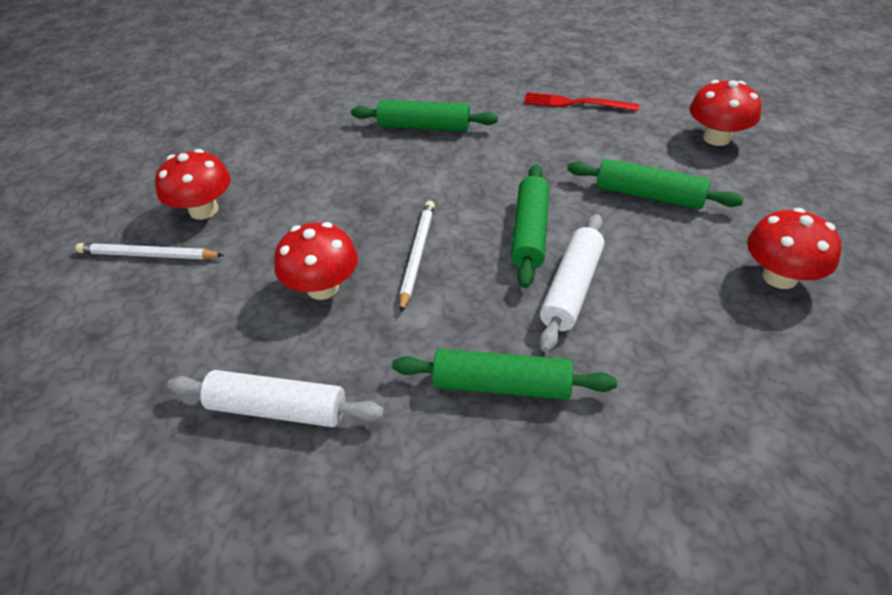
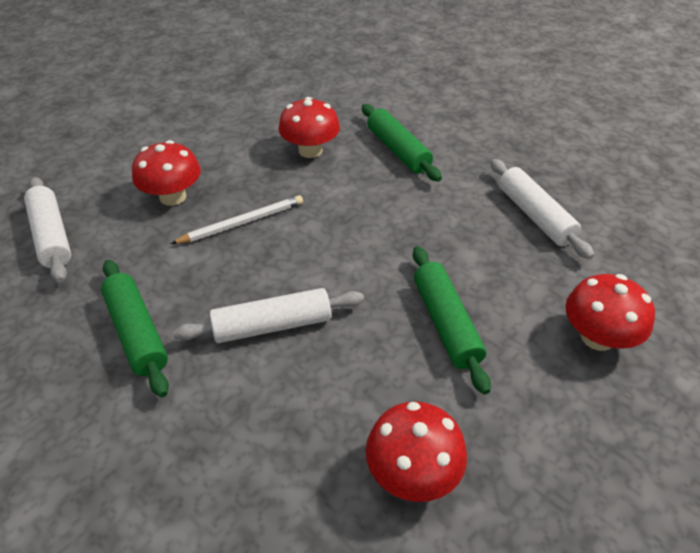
camera: 50 degrees right, 0 degrees up
(148, 255) = (147, 113): white pencil -> none
(204, 210) = (206, 109): red mushroom -> red mushroom (310, 150)
(530, 233) = (321, 270): green rolling pin -> none
(575, 103) = (534, 216): red fork -> white rolling pin

